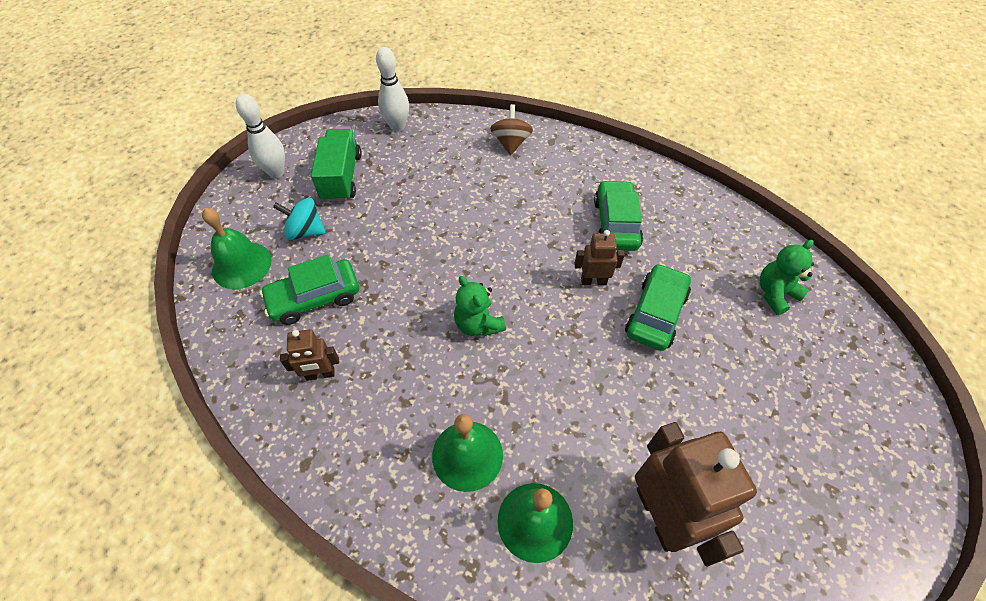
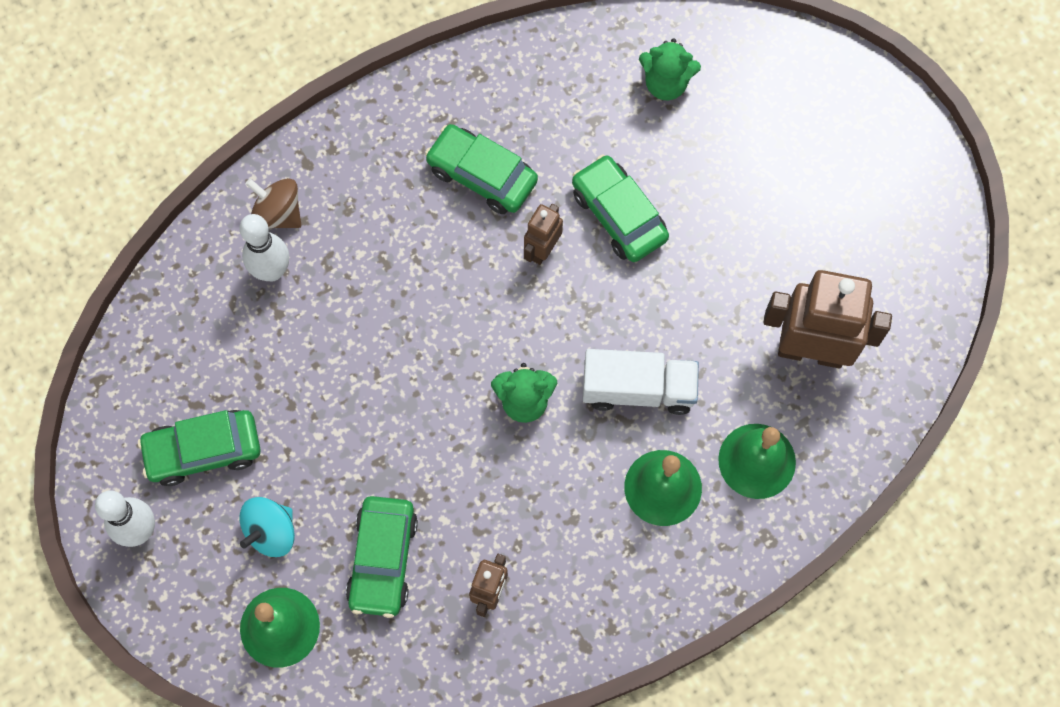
camera: 60 degrees left, 15 degrees up
(341, 177) = (203, 451): green truck -> green car
(397, 126) = (151, 338): white bowling pin -> white bowling pin (272, 271)
(535, 395) = (638, 389): none -> white truck
(775, 293) = (666, 83): green teddy bear -> green teddy bear turned 75 degrees counterclockwise

